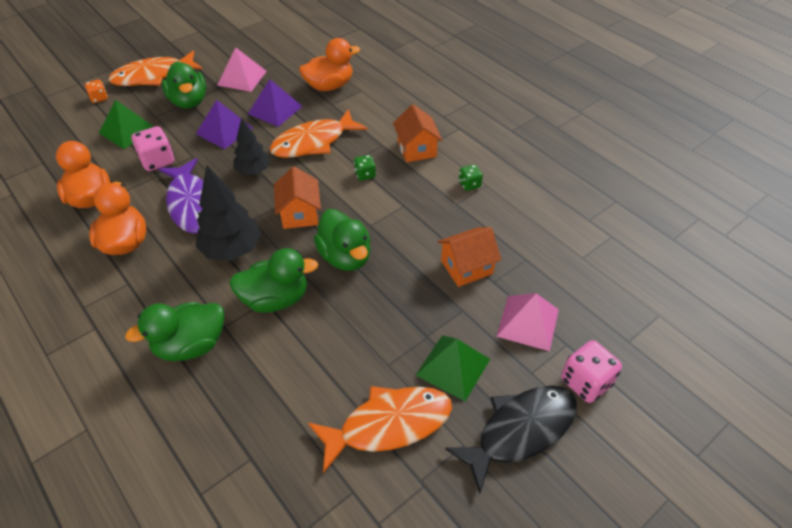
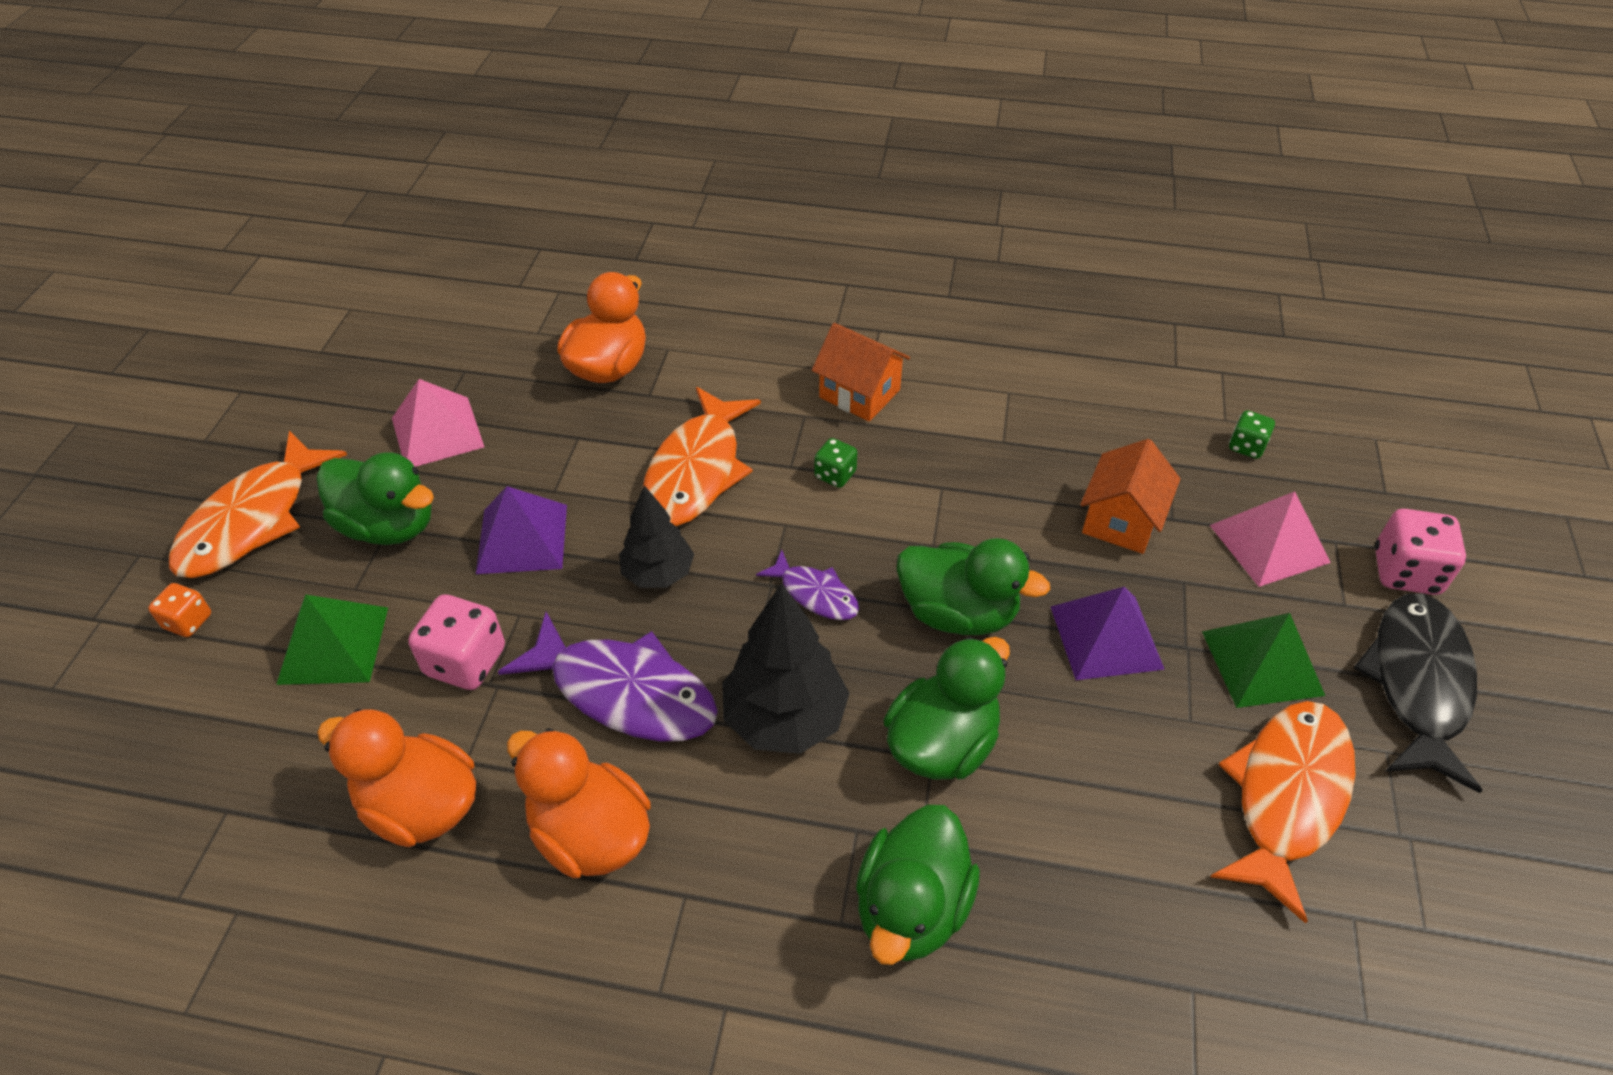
camera: 40 degrees left, 0 degrees up
(275, 110) = (566, 454): purple pyramid -> purple pyramid (1106, 637)
(299, 214) = (815, 594): orange house -> purple fish
(469, 184) = (989, 404): green dice -> green dice (1246, 446)

